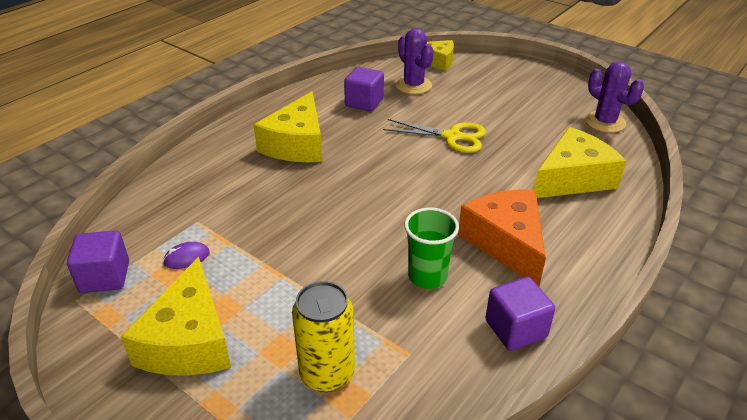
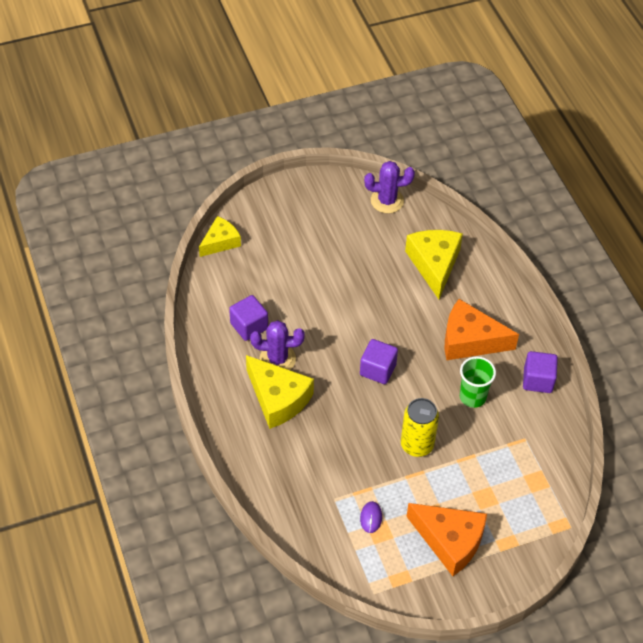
camera: 60 degrees left, 15 degrees up
(105, 277) = (360, 571): purple cube -> purple cube (377, 369)
(189, 340) = (450, 541): yellow cheese -> orange cheese
(327, 373) = (515, 483): yellow can -> yellow can (417, 445)
(413, 85) = (248, 280): purple cactus -> purple cactus (277, 359)
(452, 137) = (339, 299): yellow scissors -> none

